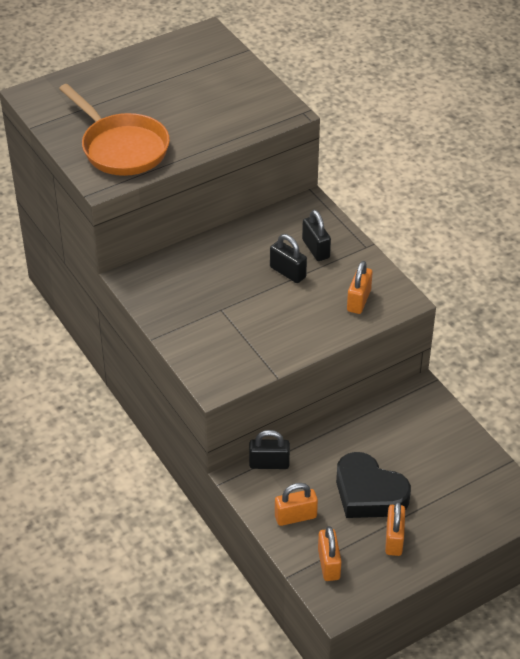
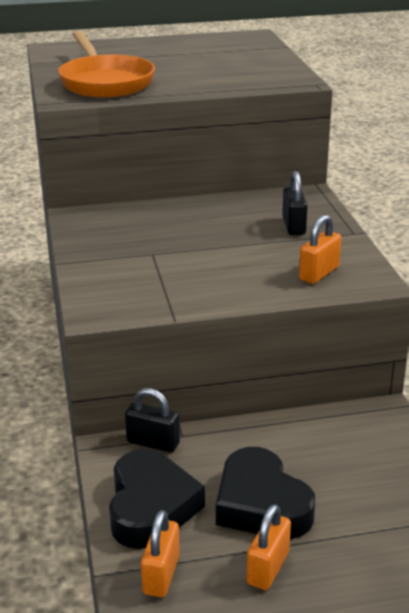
camera: 20 degrees right, 15 degrees down
(288, 272) = (249, 238): black padlock -> none
(295, 516) = (151, 507): orange padlock -> black heart

